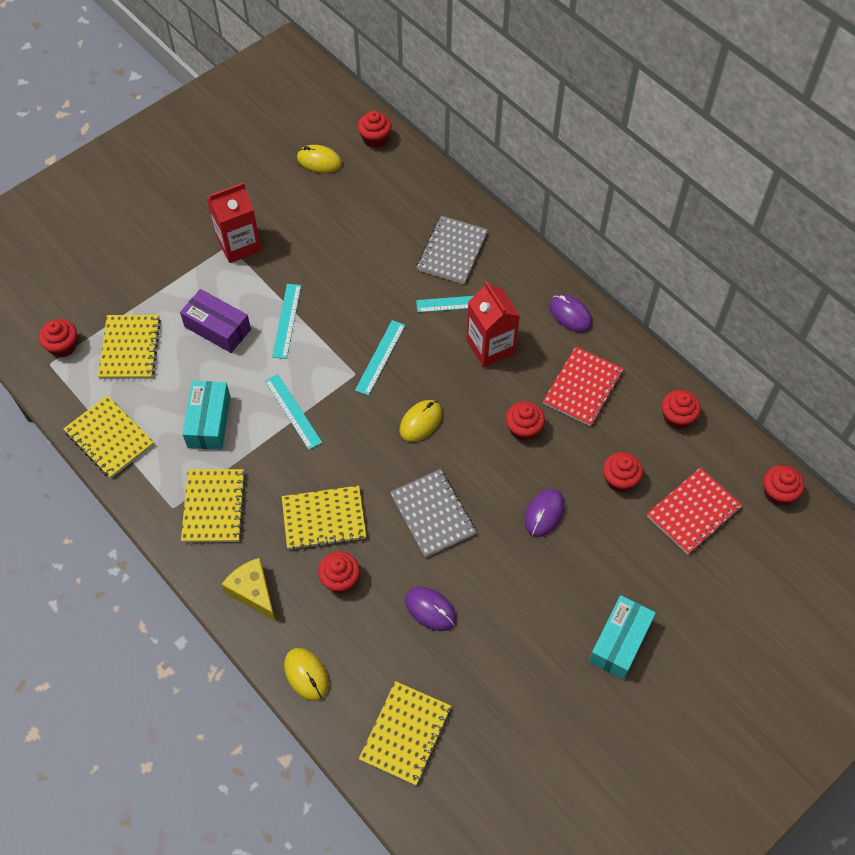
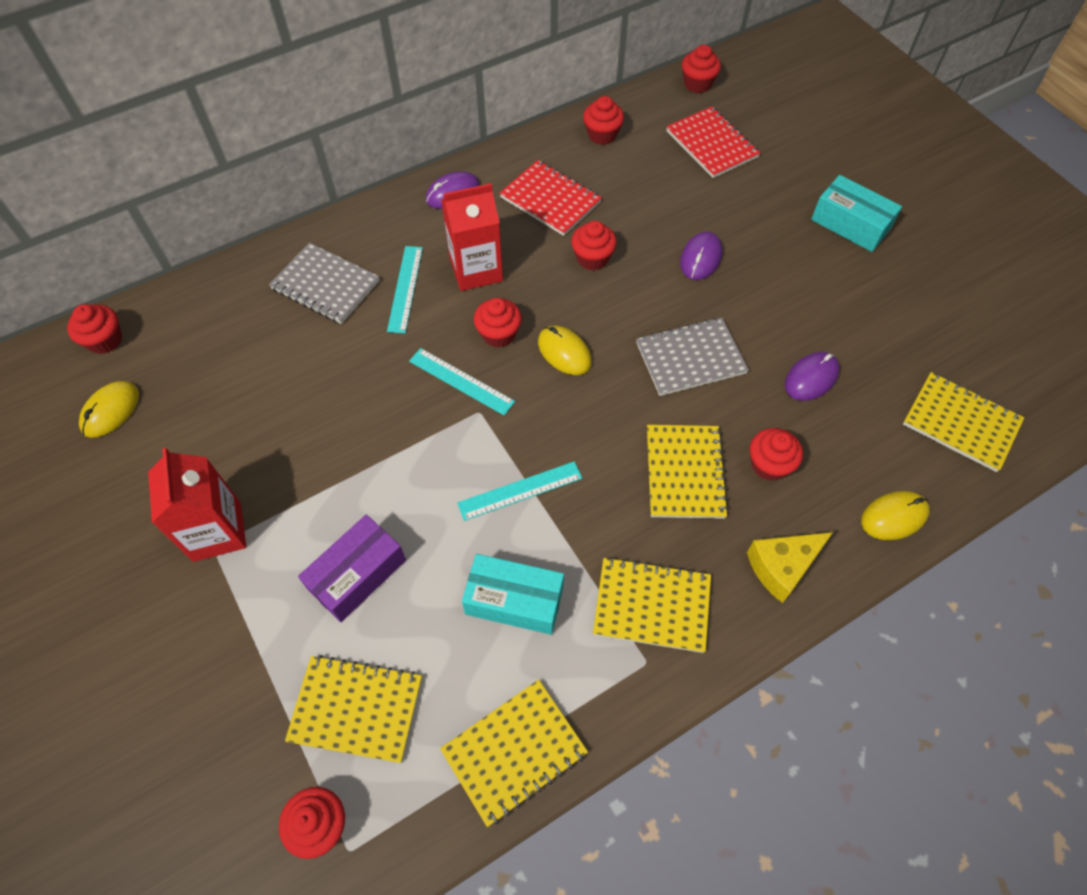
camera: 80 degrees left, 0 degrees up
(287, 321) = (372, 482): turquoise ruler -> none
(544, 513) = (701, 258): purple mouse -> purple mouse turned 75 degrees clockwise
(619, 479) = (668, 191): red cupcake -> red cupcake (498, 334)

